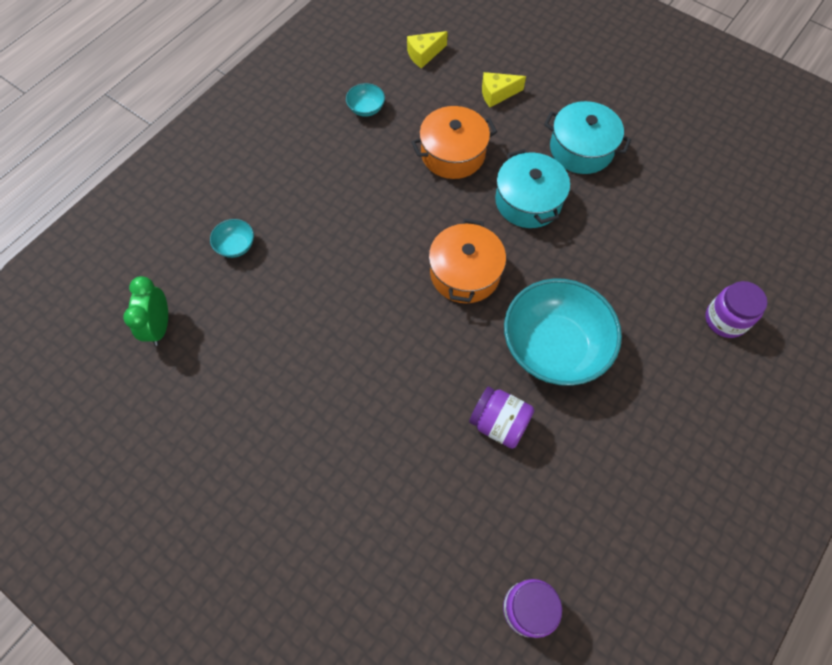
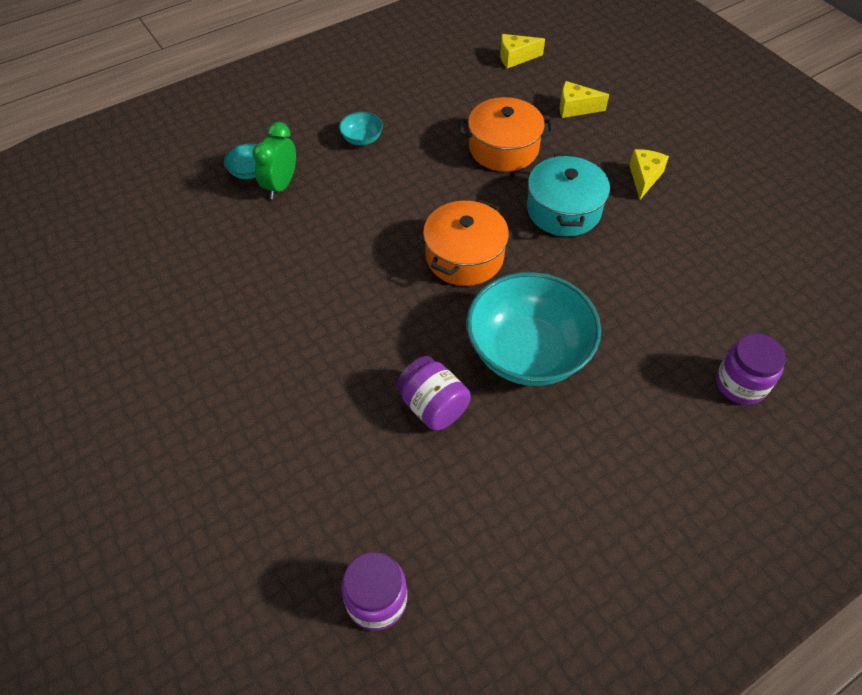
camera: 20 degrees right, 10 degrees down
(159, 326) = (144, 219): green clock -> green clock (280, 186)
(366, 108) = (434, 89): turquoise bowl -> turquoise bowl (362, 139)
(581, 149) = (644, 178): turquoise pot -> yellow cheese

